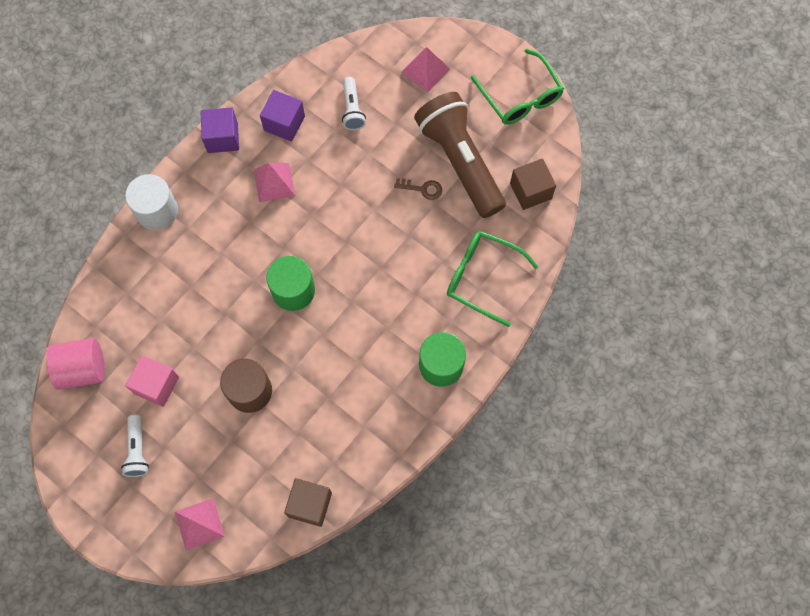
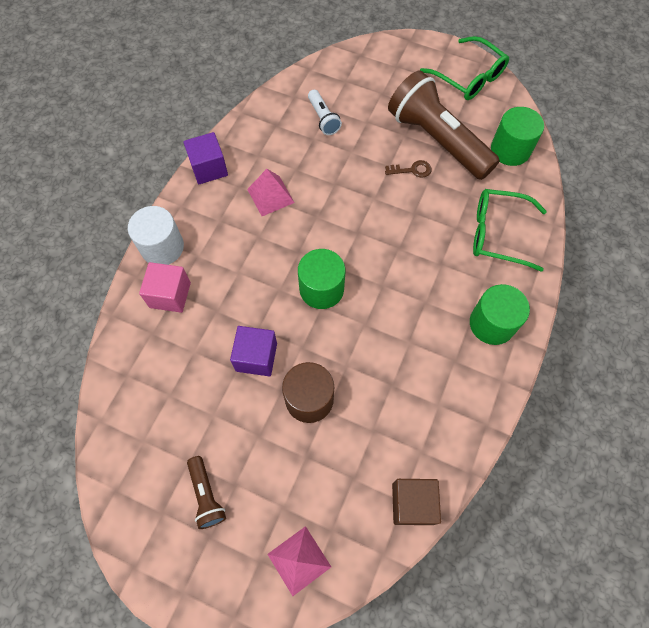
camera: 15 degrees left, 5 degrees down
(82, 369) = (123, 423): pink cylinder -> none
(137, 450) = (206, 495): white flashlight -> brown flashlight
(156, 385) = (208, 419): pink cube -> pink cube (170, 295)
(284, 123) = (264, 143): purple cube -> purple cube (256, 357)
(425, 70) = (377, 74): pink pyramid -> none
(530, 191) = (510, 150): brown cube -> green cylinder

